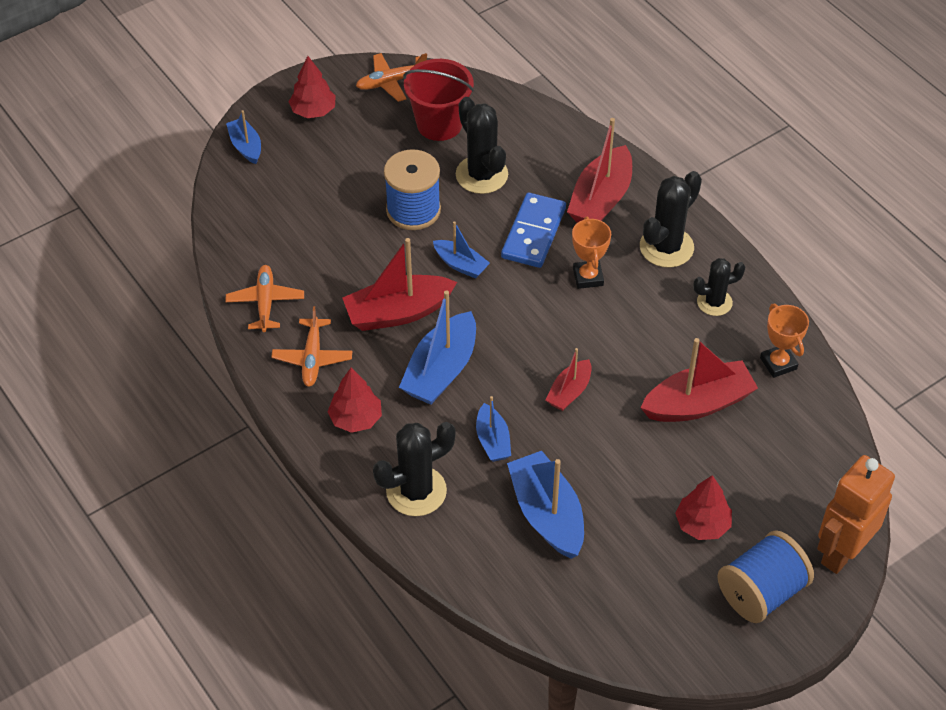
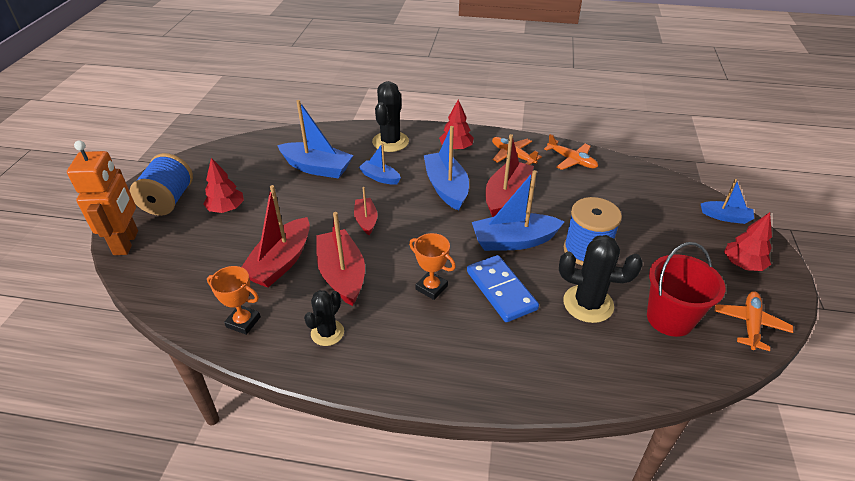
camera: 135 degrees right, 10 degrees down
(461, 264) = (513, 241): blue boat -> blue boat, size x1.76
(601, 199) = (491, 350): red boat -> red boat (342, 275)
(666, 247) = (403, 349): black cactus -> none

